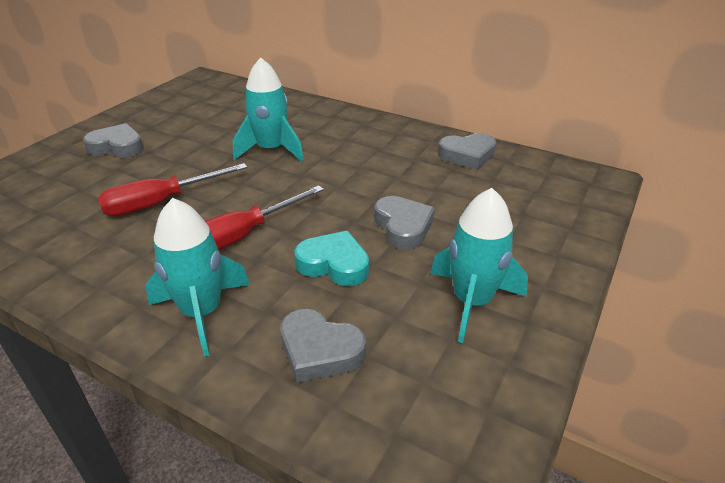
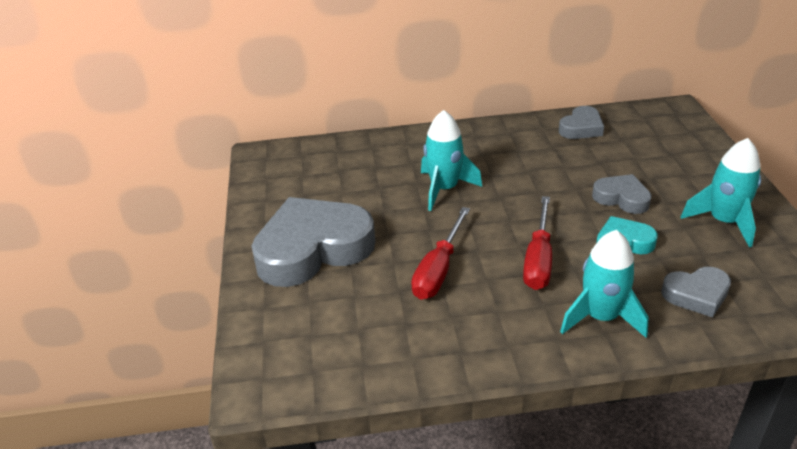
camera: 35 degrees left, 0 degrees up
(117, 147) = (313, 249): grey heart -> grey heart, size x2.04

